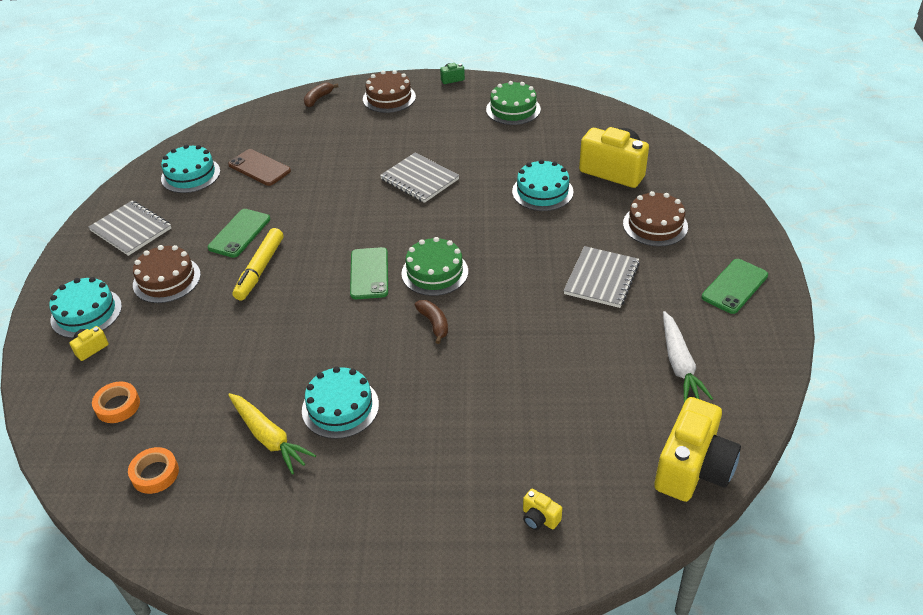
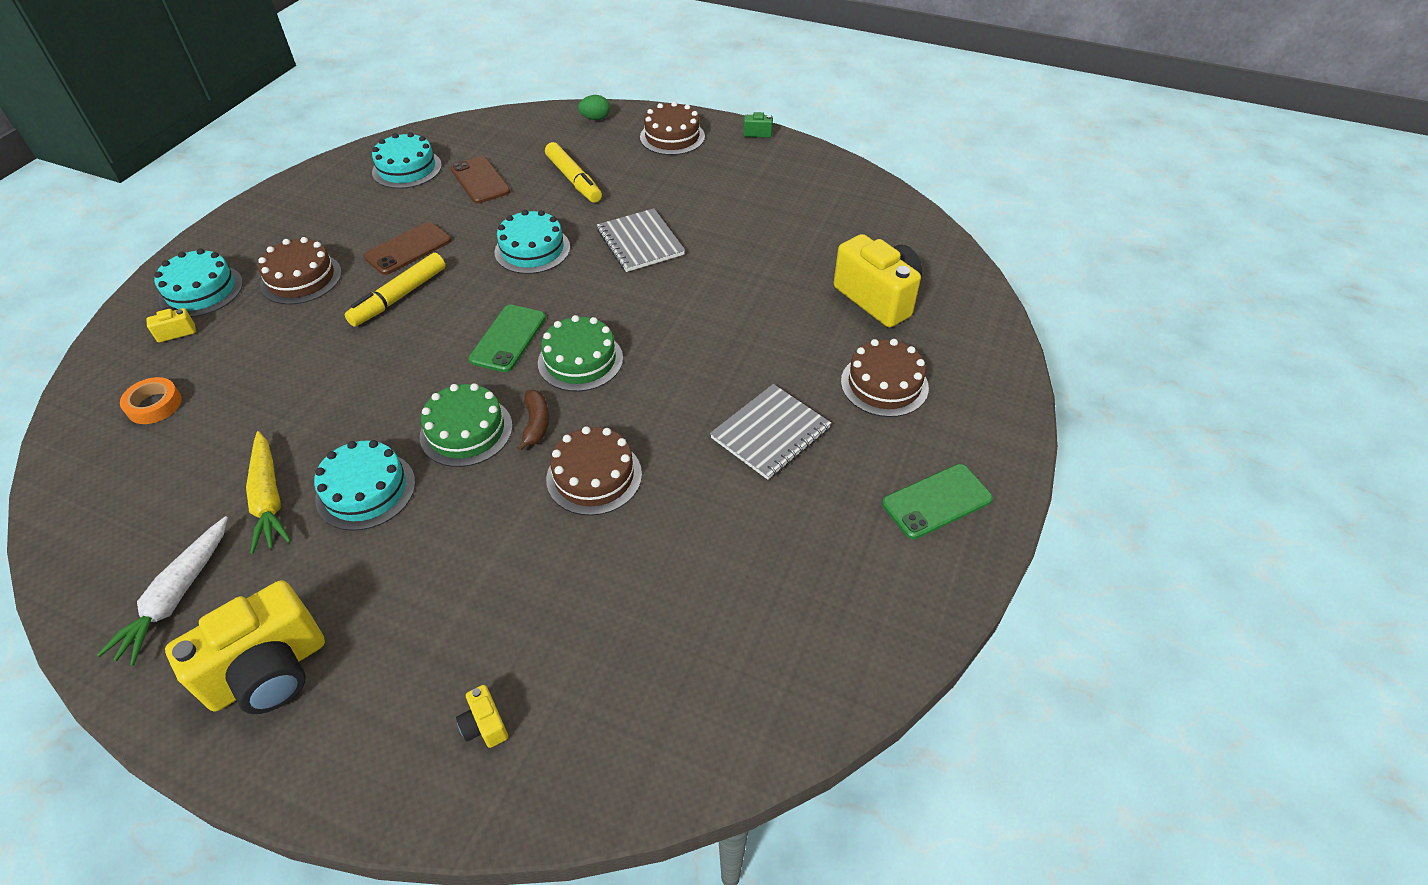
camera: 20 degrees right, 5 degrees up
(131, 230) = (307, 212): grey notebook -> none
(155, 474) = (132, 497): orange tape -> none
(239, 233) = (408, 249): green phone -> brown phone
(318, 99) = (595, 118): brown banana -> green egg
(335, 148) = (574, 179): none -> yellow marker
(500, 344) = (594, 476): none -> brown cake
(513, 109) = (805, 187): green cake -> green cake (466, 431)
(542, 191) = (772, 299): turquoise cake -> turquoise cake (532, 249)
(679, 364) = (794, 583): white carrot -> white carrot (176, 596)
(693, 469) = (717, 738): yellow camera -> yellow camera (269, 672)

